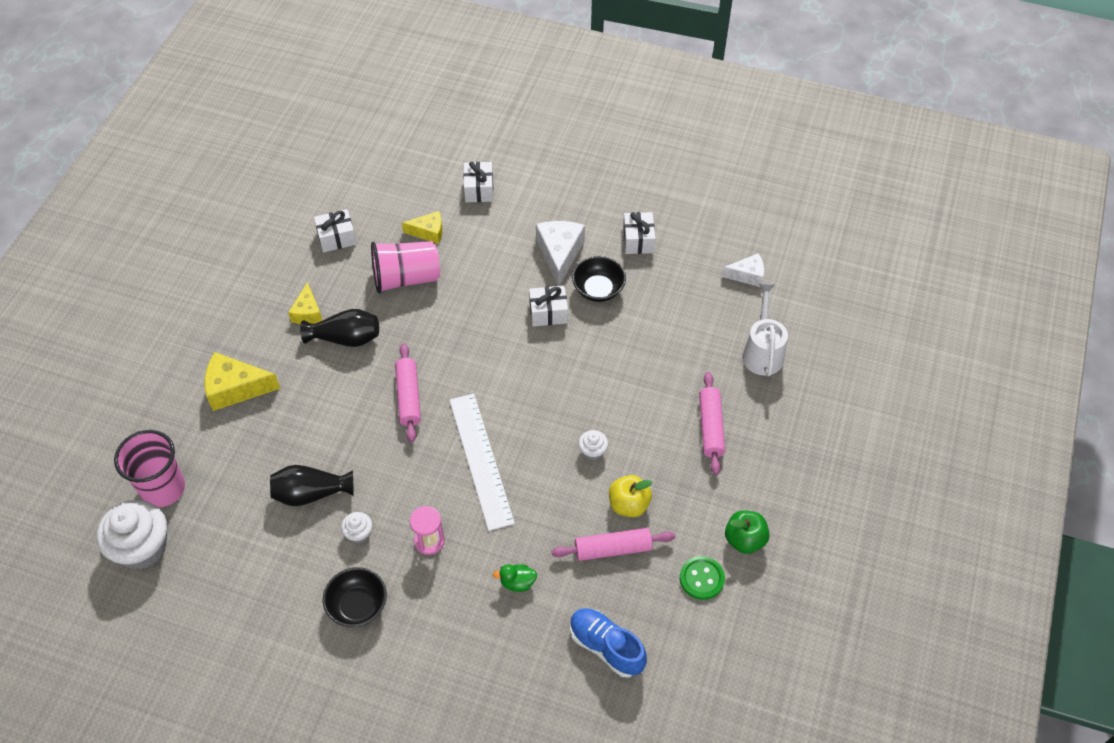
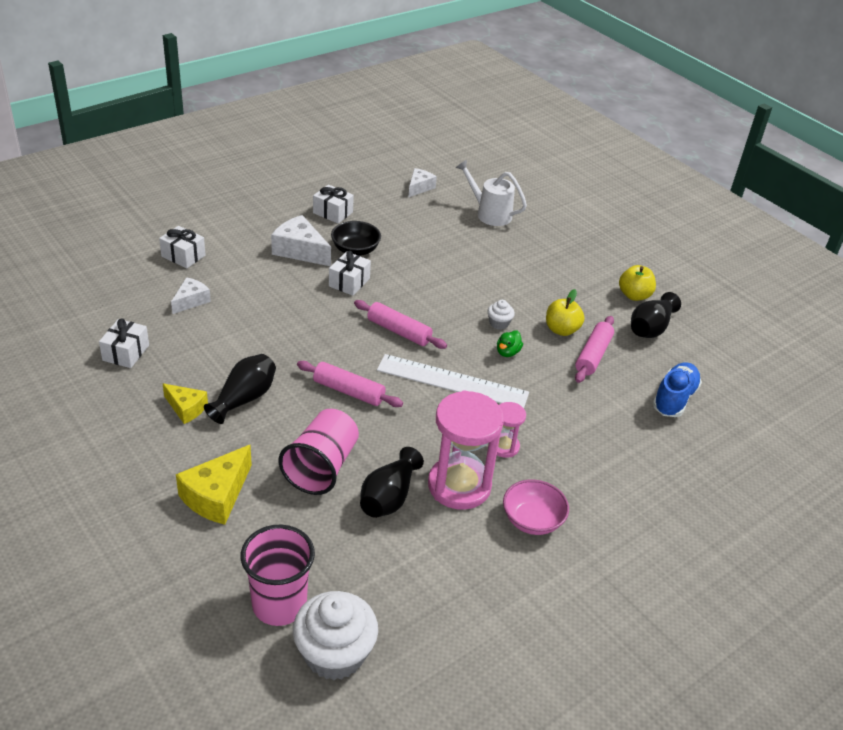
camera: 60 degrees left, 15 degrees down
(357, 606) = (532, 520): black bowl -> pink bowl
(359, 533) = (459, 485): white cupcake -> pink hourglass
(406, 278) = (223, 335): pink cup -> pink cup (321, 467)
(428, 232) = (191, 301): yellow cheese -> white cheese
(517, 582) = (583, 417): green duck -> green duck (507, 352)
(606, 647) = (674, 399): blue shoe -> blue shoe turned 135 degrees clockwise
(701, 578) = (650, 328): green button -> black vase
(711, 427) = (530, 263): pink rolling pin -> pink rolling pin (399, 331)
(744, 540) = (634, 295): green apple -> yellow apple

